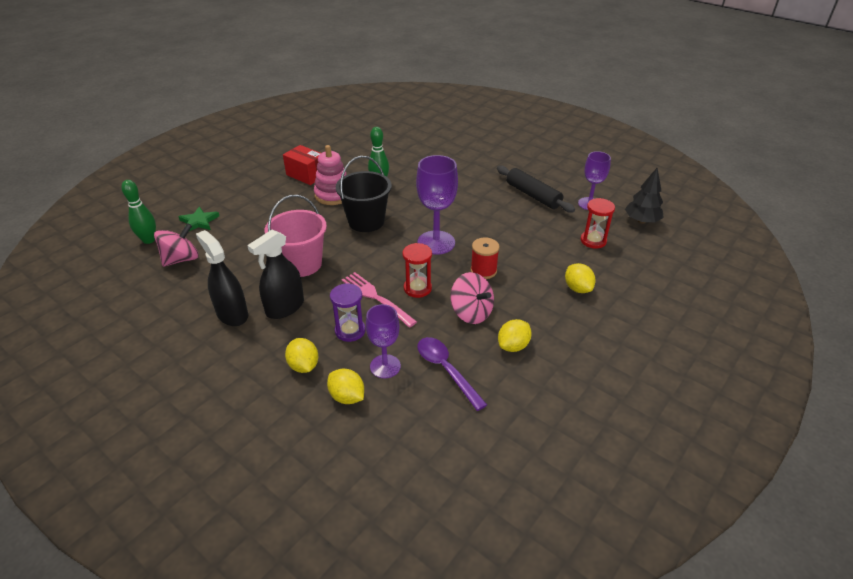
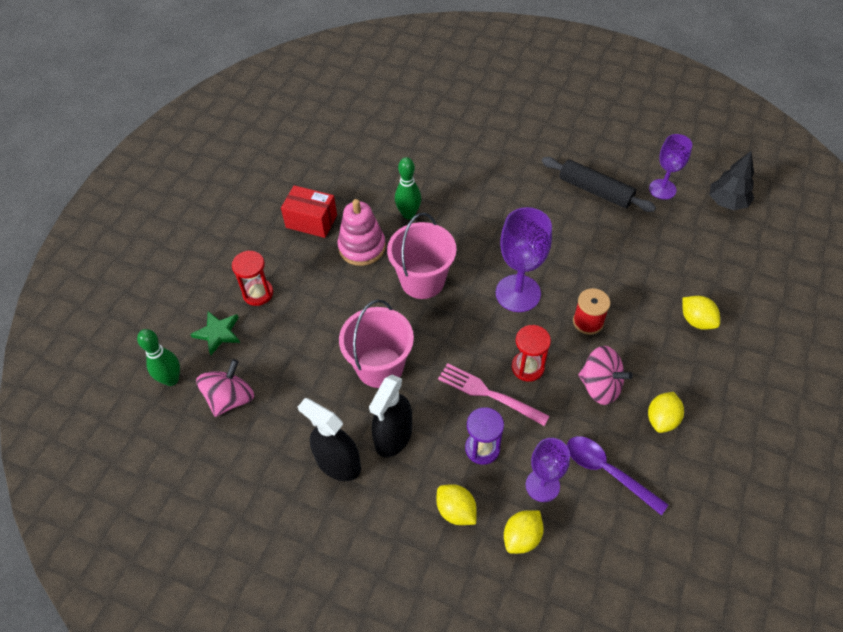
camera: 15 degrees left, 15 degrees up
(347, 397) = (522, 537): yellow lemon -> yellow lemon turned 75 degrees counterclockwise
(366, 221) = (422, 281): black bucket -> pink bucket
(593, 241) = (687, 246): red hourglass -> red hourglass (258, 293)

